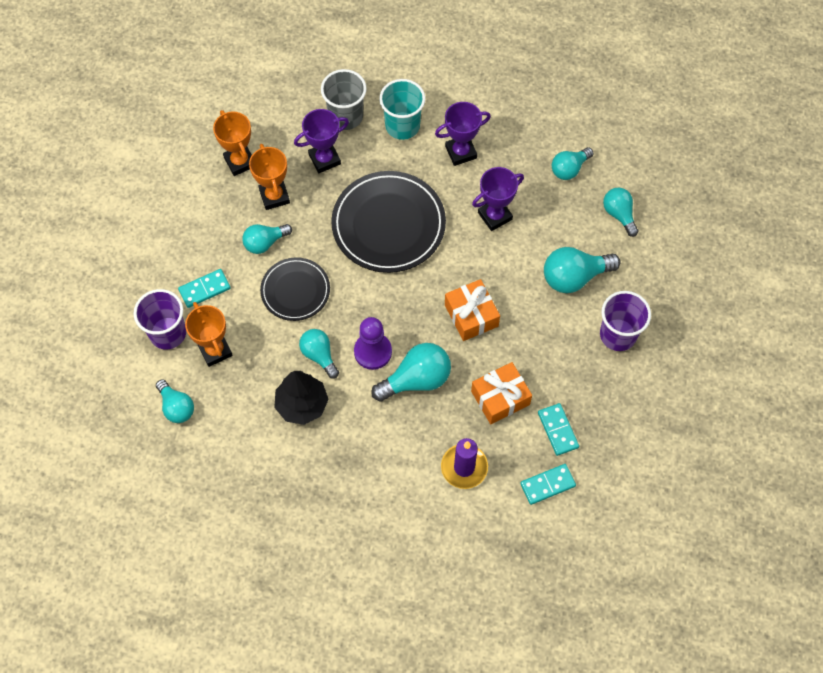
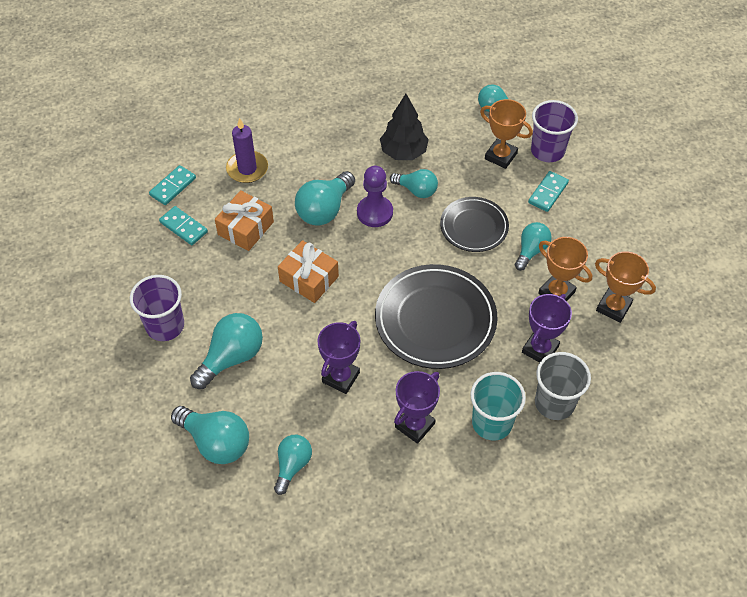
camera: 150 degrees right, 10 degrees down
(619, 214) = (216, 442): turquoise light bulb -> turquoise light bulb, size x1.54

